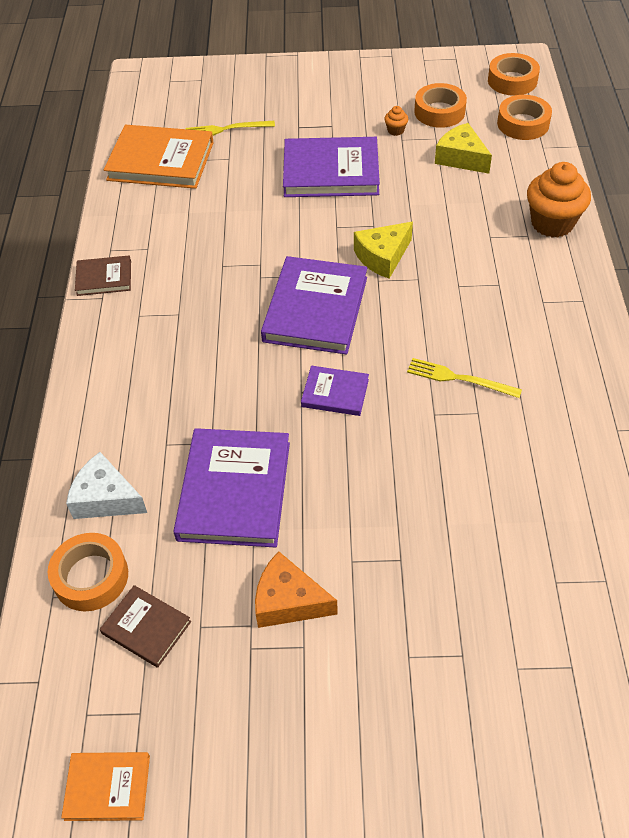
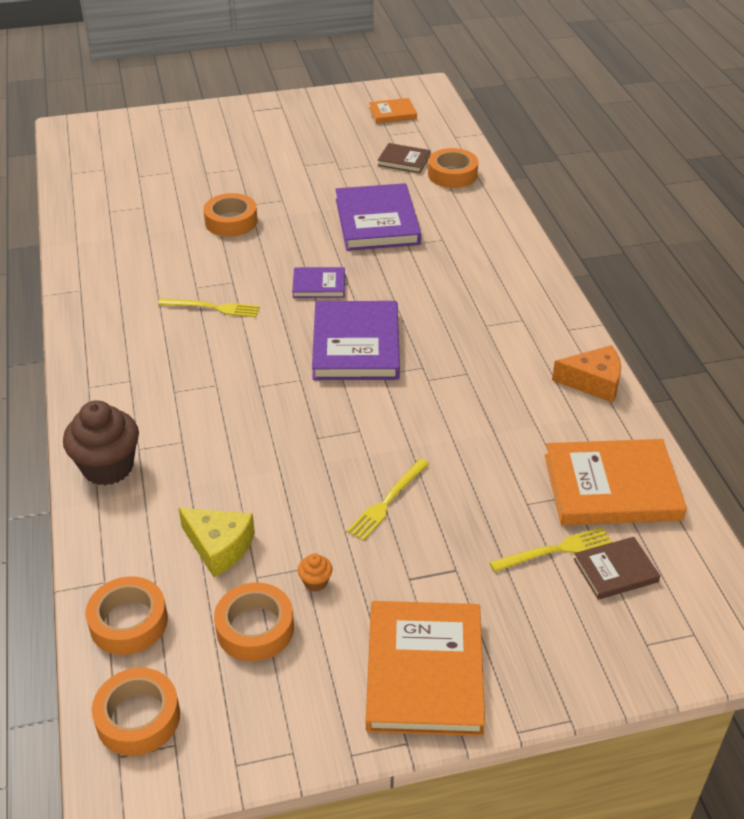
camera: 165 degrees right, 10 degrees down
(104, 278) = (579, 346): brown book -> brown book (615, 570)
(106, 498) = (468, 207): white cheese -> none
(288, 601) = (319, 179): orange cheese -> orange cheese (593, 382)
(331, 172) = (387, 501): purple book -> yellow fork
(339, 82) = (424, 671): none -> orange book
(382, 257) = (300, 403): yellow cheese -> none
(429, 525) = (231, 221): none -> orange tape
(552, 223) = (108, 467): orange cupcake -> brown cupcake

